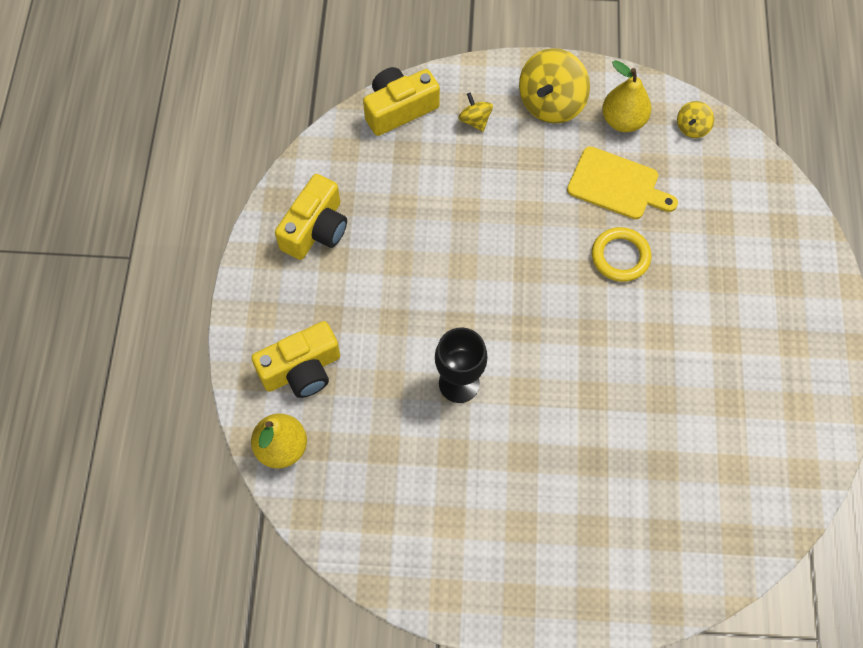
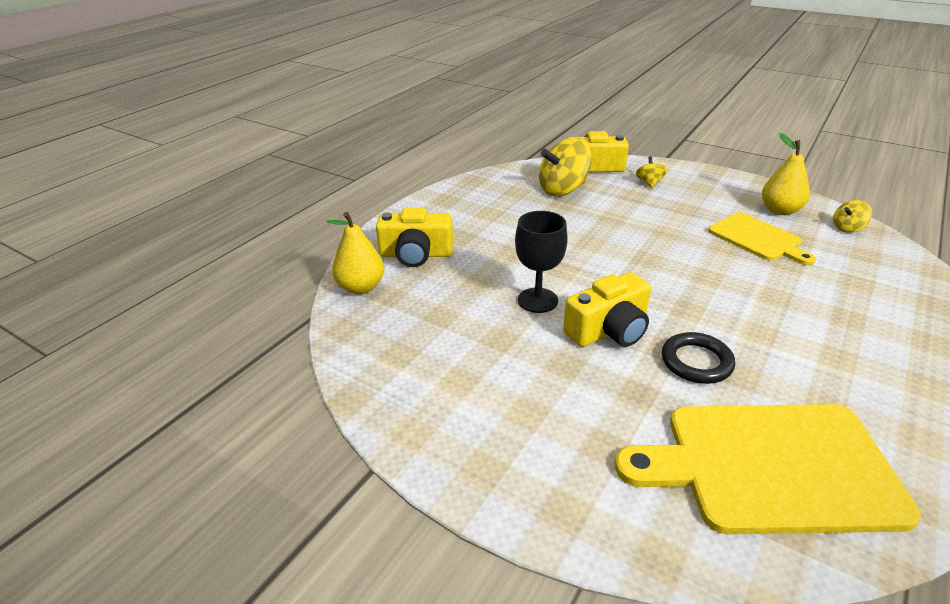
camera: 30 degrees right, 30 degrees down
(316, 229) = (488, 198): yellow camera -> yellow camera (609, 330)
(551, 103) = (718, 189): yellow spinning top -> yellow spinning top (563, 189)
(620, 256) = (740, 275): yellow ring -> none
(623, 400) = (696, 362): none -> black ring
(710, 488) = (771, 466): none -> yellow cutting board

